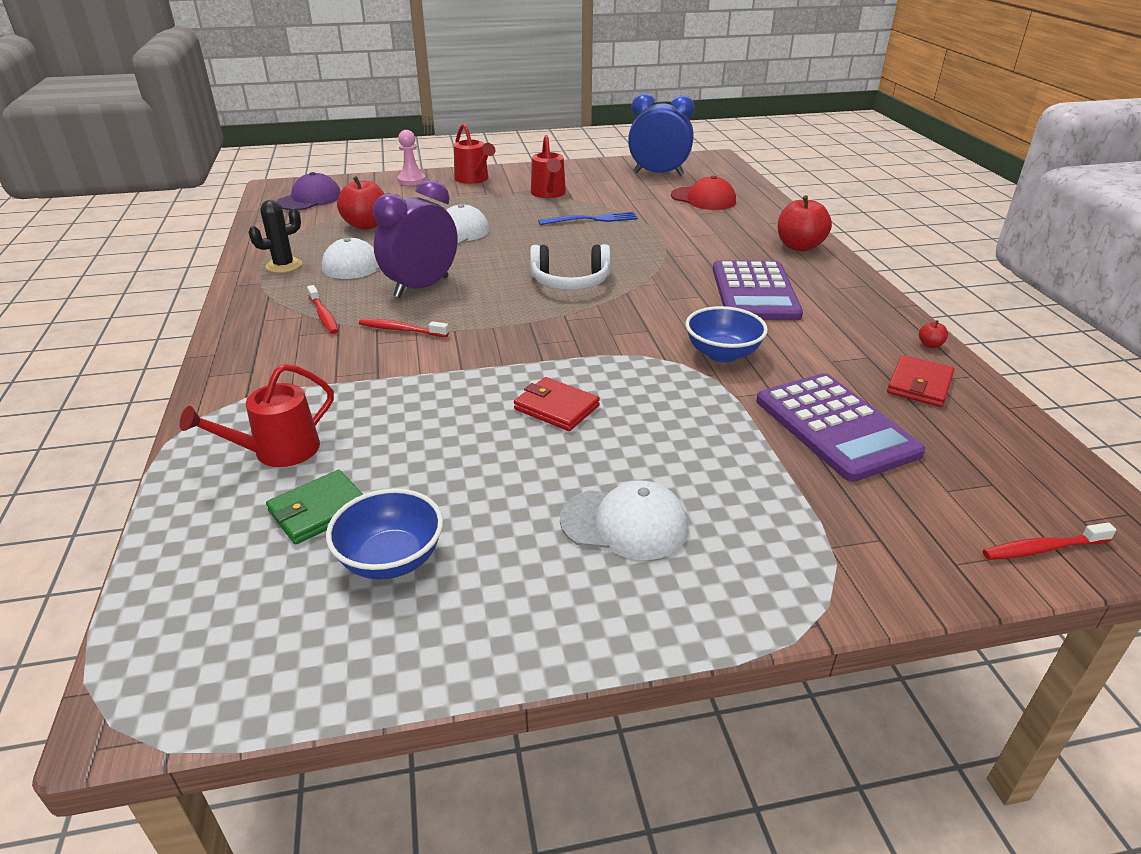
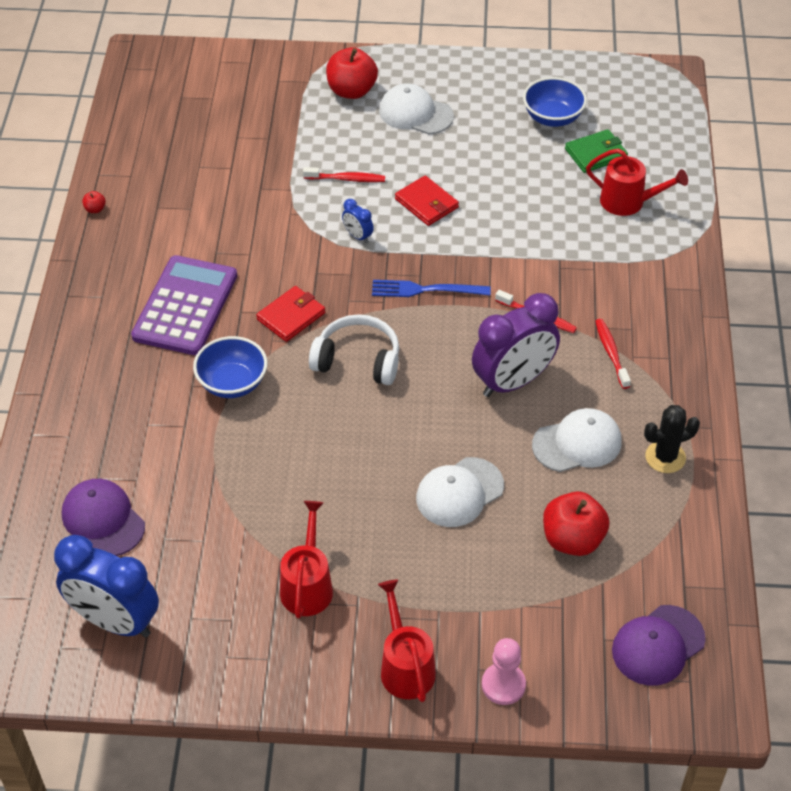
camera: 165 degrees left, 15 degrees up
(278, 451) = (628, 202): red watering can -> red watering can turned 45 degrees clockwise
(592, 219) = (279, 492): blue fork -> blue fork (425, 290)
(623, 364) = (358, 236): none -> blue clock
(703, 199) = (103, 519): red cap -> purple cap
(722, 354) = (271, 232): blue bowl -> blue bowl (232, 383)
(799, 246) = (75, 376): red apple -> red apple (351, 91)
(835, 427) = (240, 151): purple calculator -> none
(919, 384) = (146, 173): red wallet -> red wallet (291, 316)
(1042, 549) = (197, 60): red toothbrush -> red toothbrush (346, 179)

